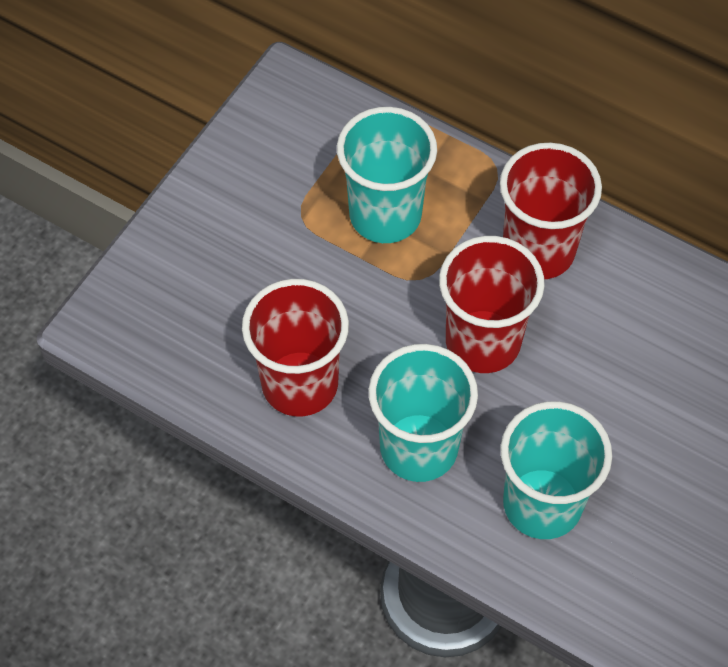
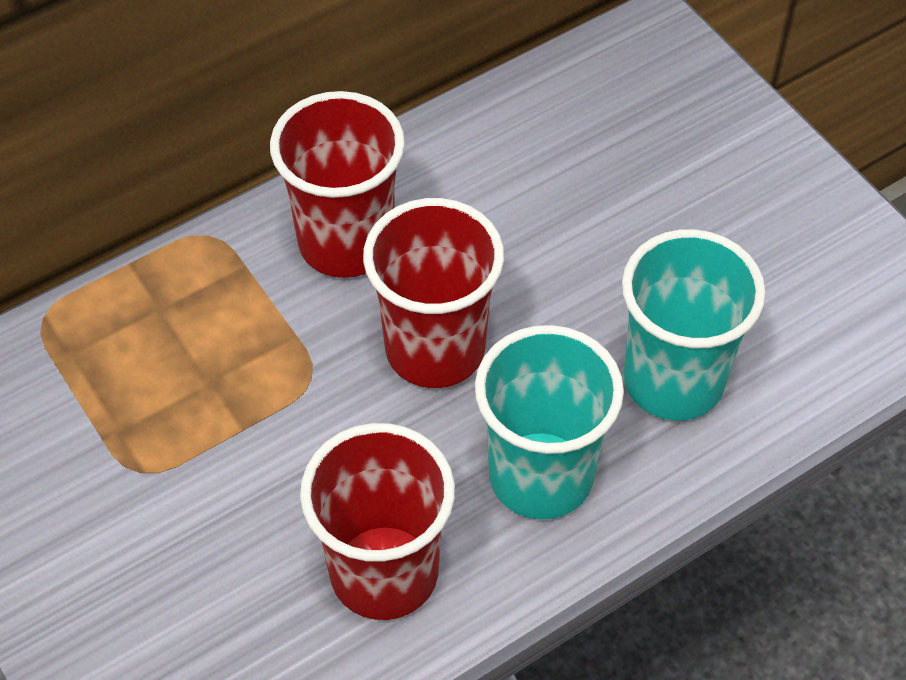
camera: 65 degrees left, 5 degrees down
(385, 215) = (199, 377): turquoise cup -> none

